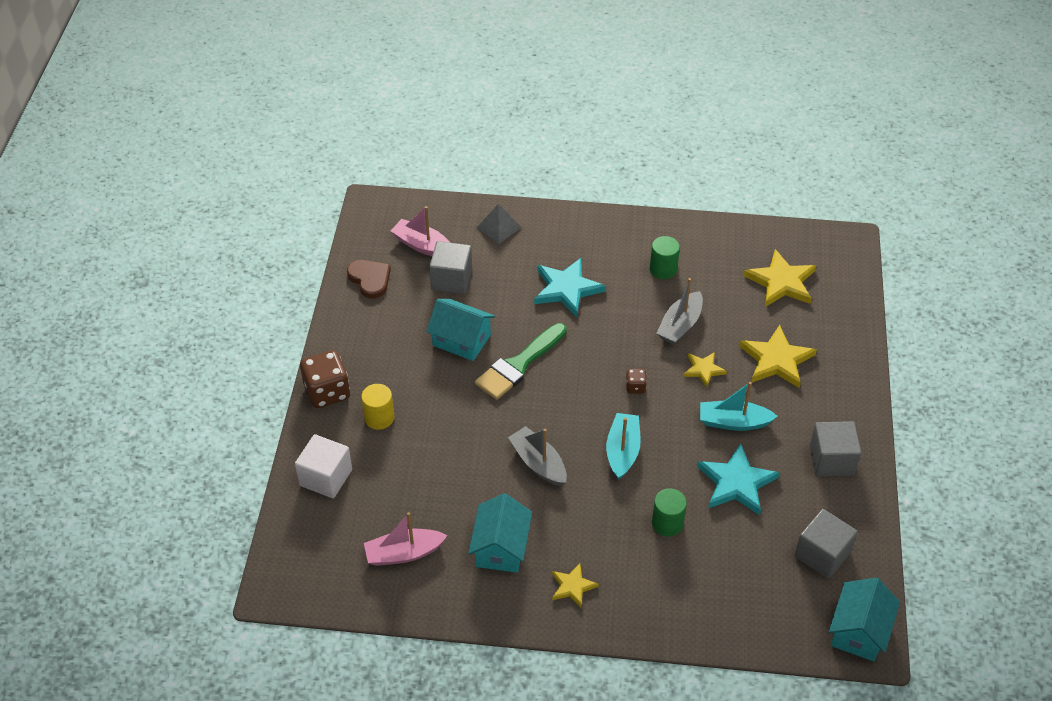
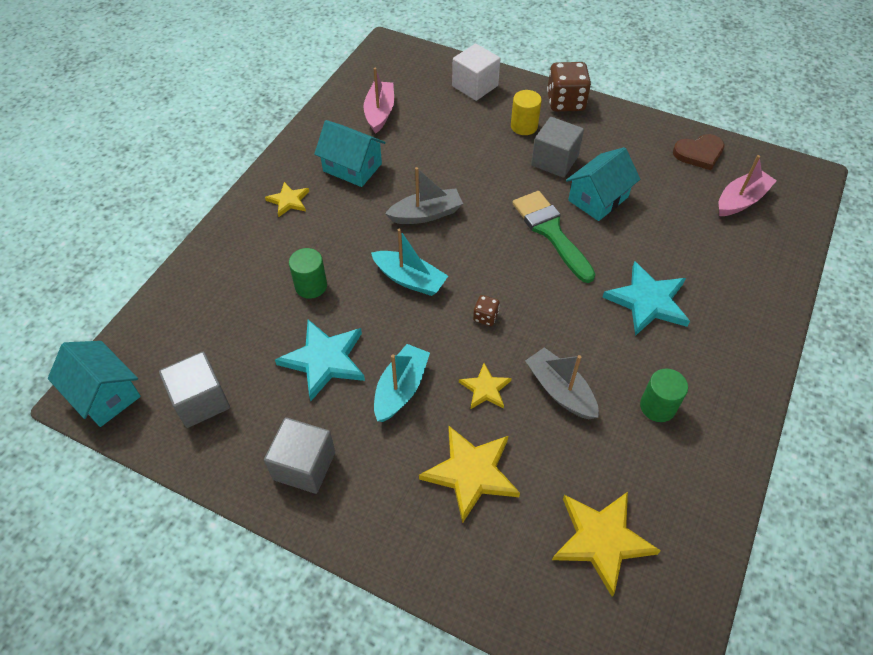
camera: 110 degrees right, 5 degrees up
(451, 279) = (685, 211): grey cube -> grey cube (554, 161)
(499, 227) = (760, 269): grey pyramid -> none

